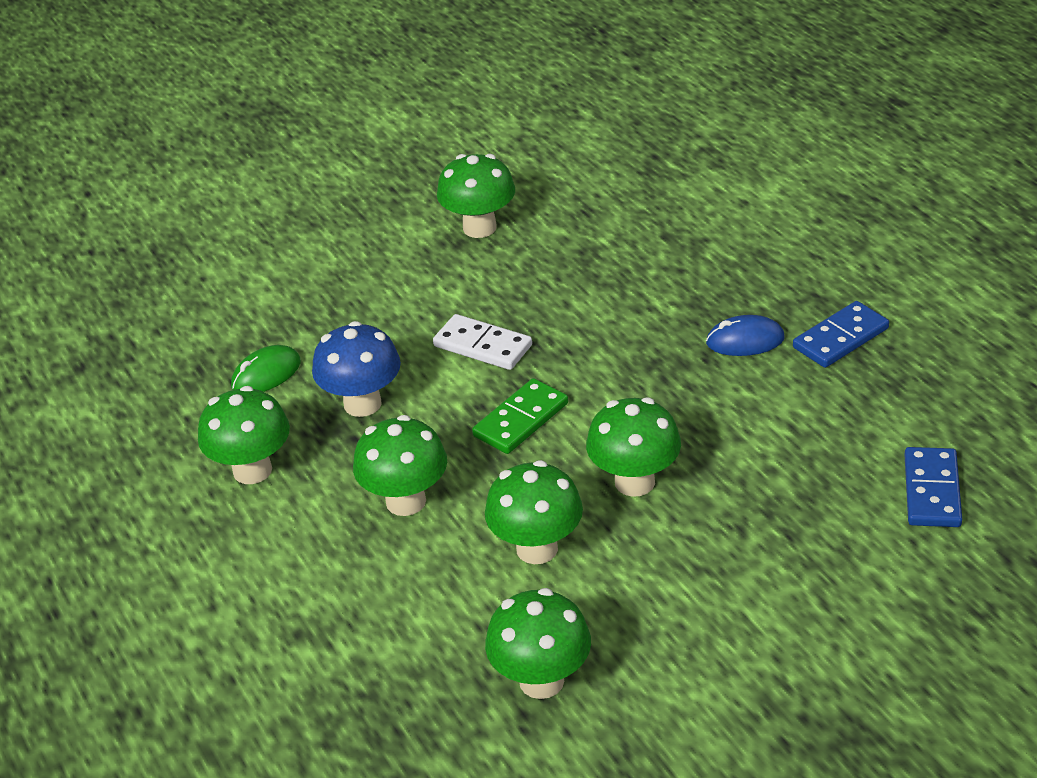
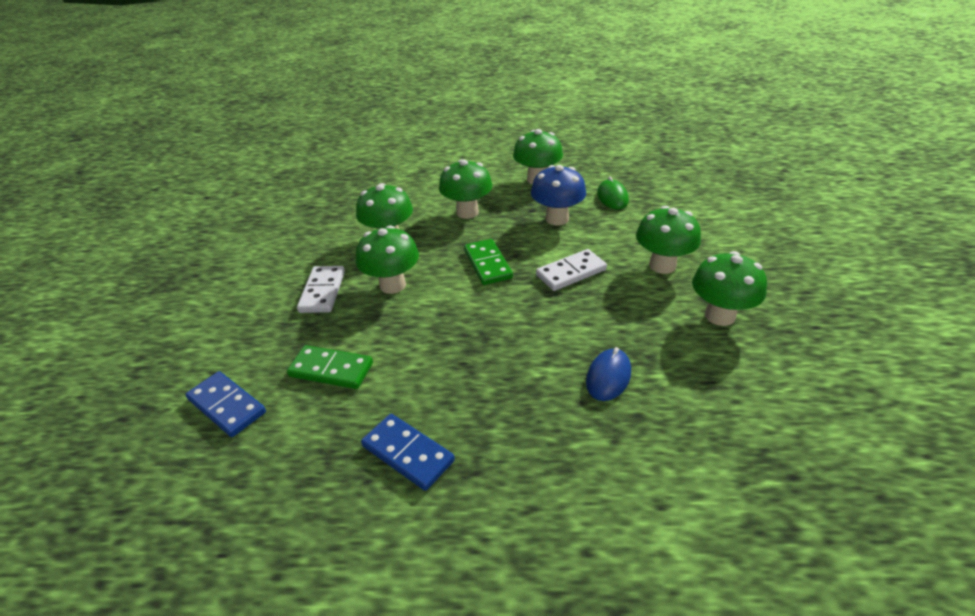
camera: 120 degrees right, 0 degrees up
(541, 681) = (318, 215): green mushroom -> green mushroom (662, 265)
(705, 541) = (322, 291): none -> white domino
(745, 340) = (461, 394): blue mouse -> blue mouse (608, 377)
(810, 446) = (331, 370): none -> green domino
(840, 338) = (407, 453): blue domino -> blue domino turned 45 degrees counterclockwise

